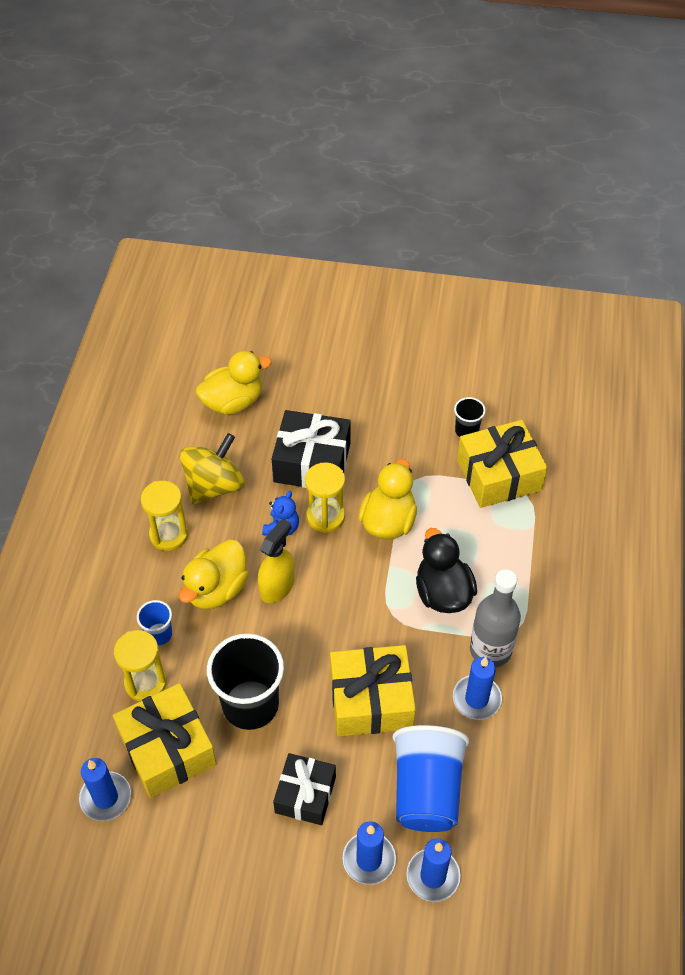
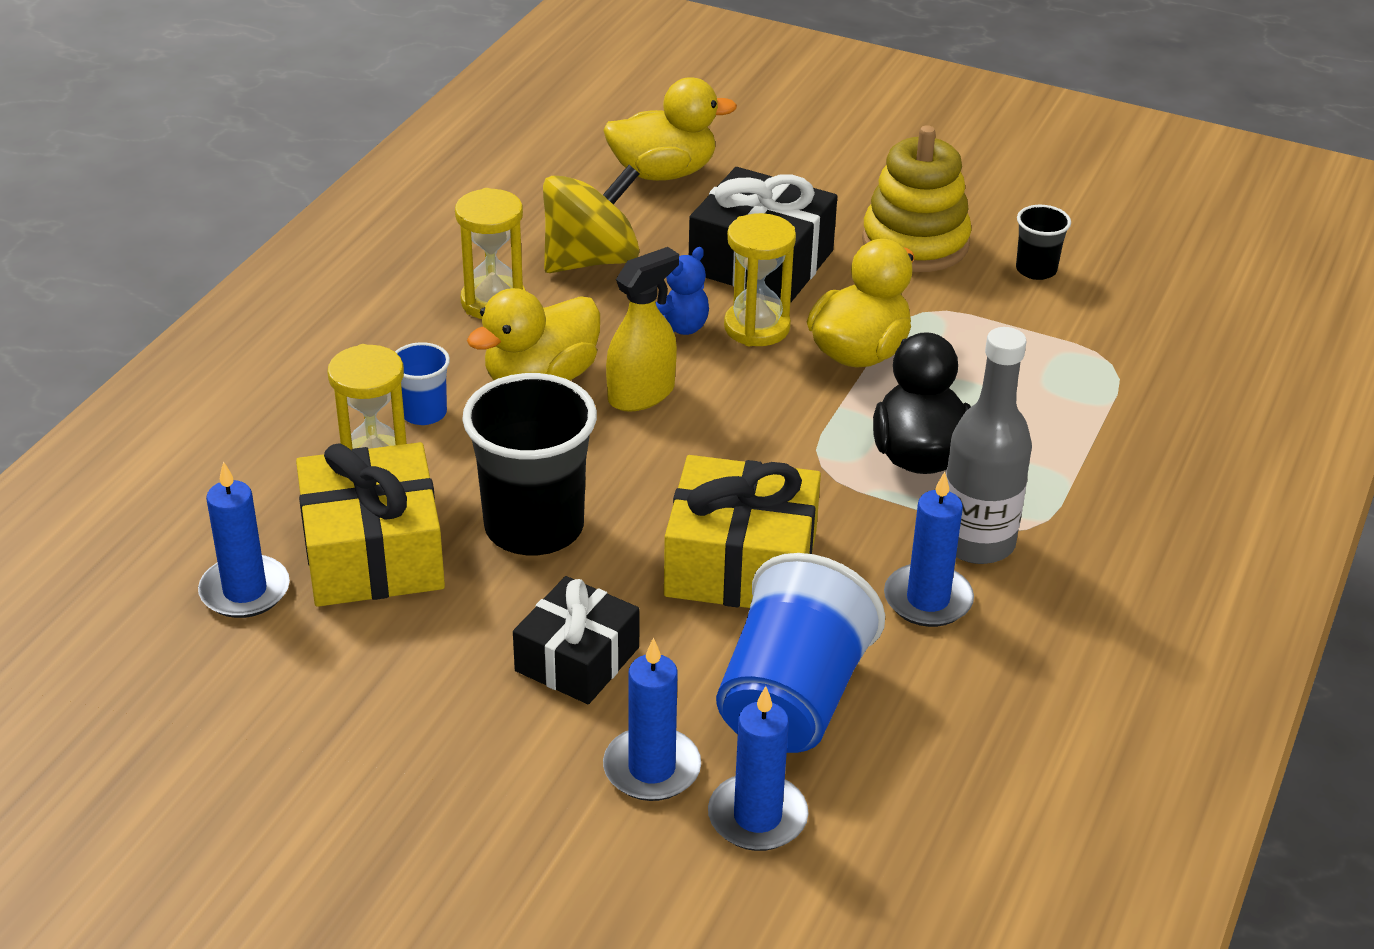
camera: 15 degrees right, 15 degrees down
(394, 425) = (915, 243): none -> yellow stacking toy
(499, 475) = (1072, 331): yellow gift -> none

